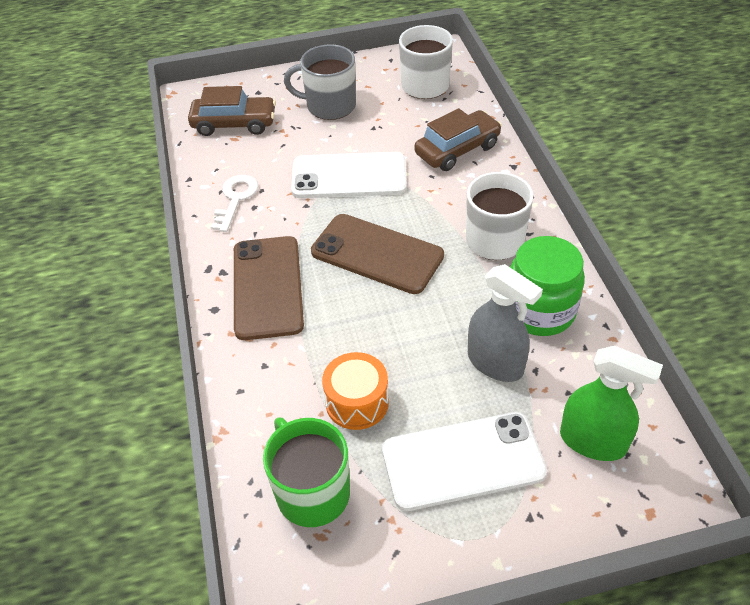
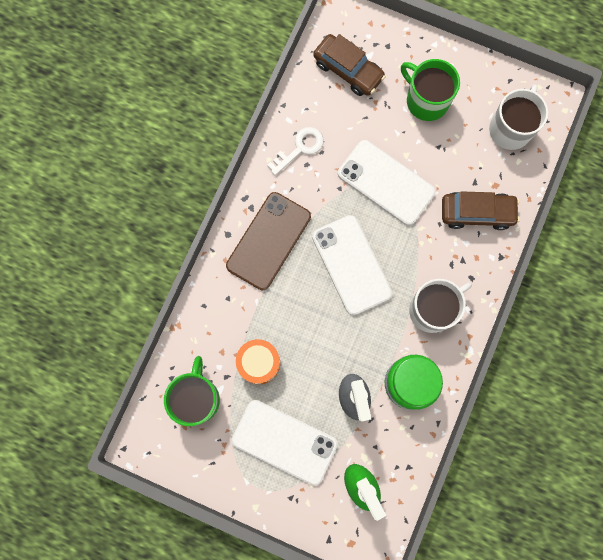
camera: 35 degrees right, 30 degrees up
(329, 106) = (426, 100): grey mug -> green mug
(377, 254) = (351, 265): brown phone -> white phone

